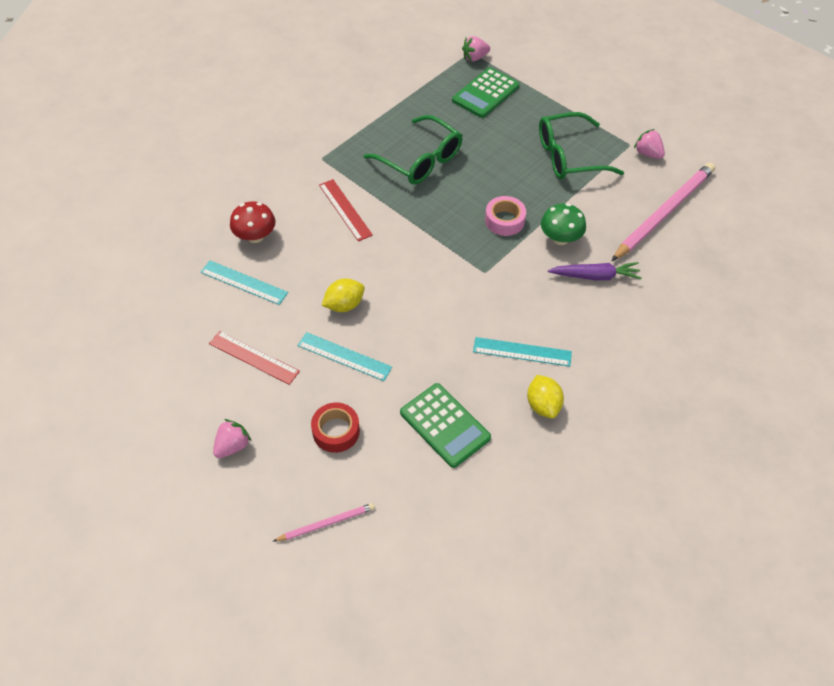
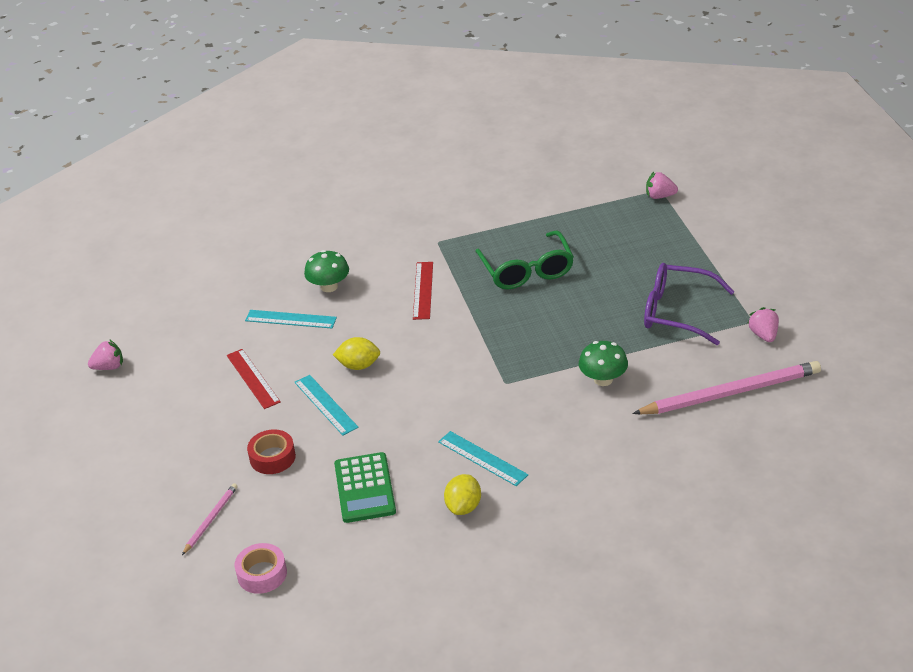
camera: 35 degrees right, 15 degrees down
(232, 446) = (185, 436): pink strawberry -> pink strawberry (109, 367)
(244, 282) = (290, 319): turquoise ruler -> turquoise ruler turned 45 degrees counterclockwise
(255, 236) = (329, 286): red mushroom -> green mushroom
(326, 523) = (211, 519): pink pencil -> pink pencil turned 75 degrees counterclockwise
(485, 93) = (642, 231): green calculator -> none
(504, 220) = (562, 347): pink tape -> pink tape (262, 574)
(569, 156) = (678, 312): green glasses -> purple glasses
(595, 276) = (608, 422): purple carrot -> none

